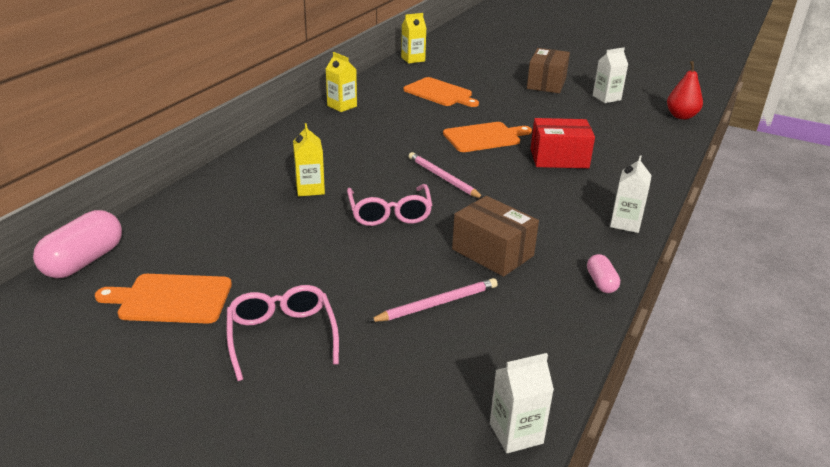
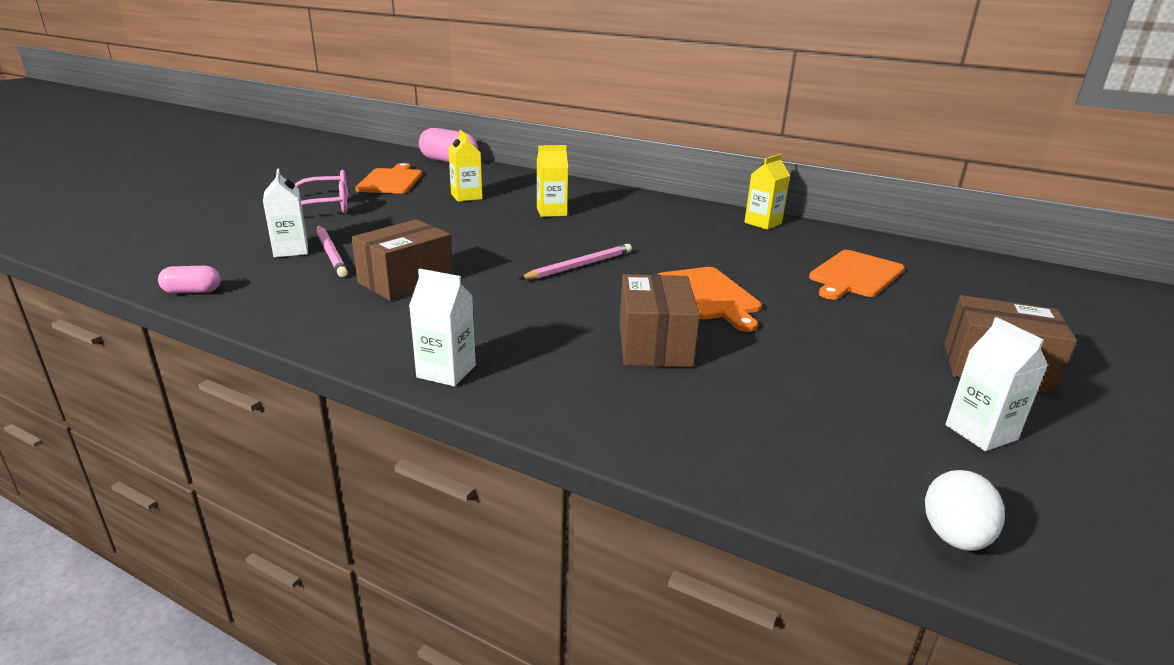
camera: 90 degrees right, 5 degrees down
(389, 213) = (498, 240): pink glasses -> none
(413, 59) = (982, 263): yellow carton -> yellow carton (466, 196)
(516, 433) = (139, 271): white carton -> white carton (291, 250)
(559, 158) = (654, 344): red box -> brown box
(601, 282) = (314, 333): pink capsule -> pink capsule (192, 291)
(681, 116) = (954, 537): red pear -> white egg

